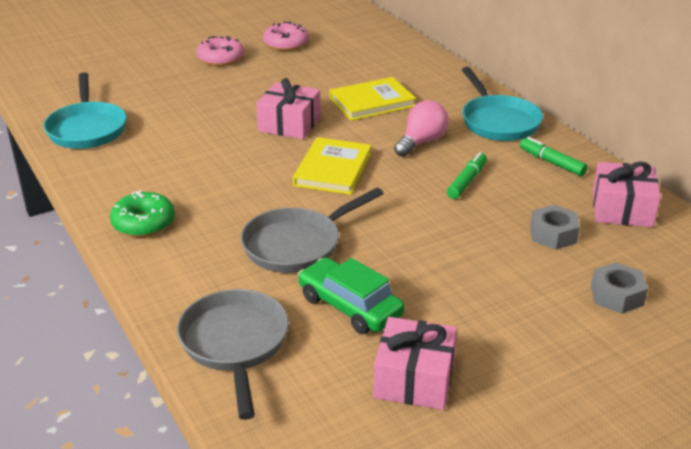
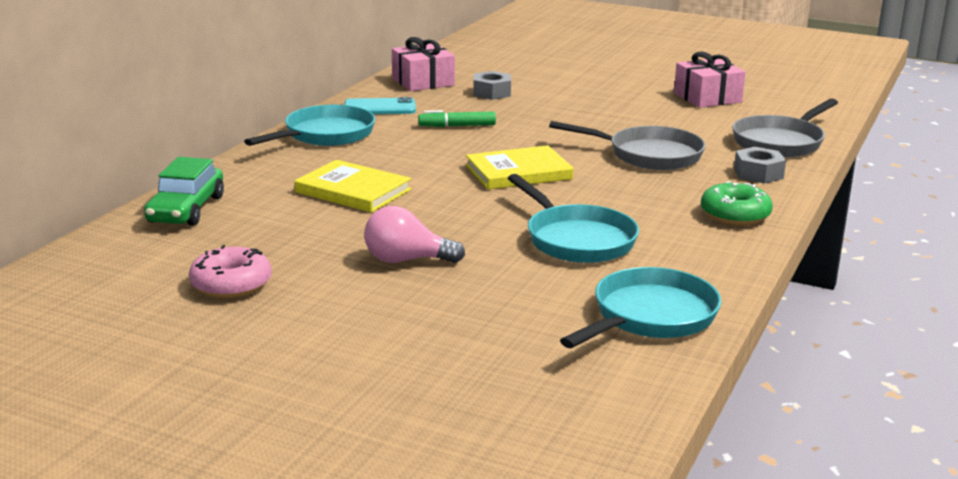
camera: 125 degrees left, 10 degrees down
(200, 146) = (576, 239): none -> turquoise pan
(221, 58) = (337, 312): pink donut -> none
(289, 124) = (461, 214): pink gift -> none
(350, 306) = (680, 124): green car -> green car (186, 209)
(421, 142) = (412, 153): pink light bulb -> pink light bulb (406, 260)
(551, 162) = (380, 107): green marker -> turquoise phone
(616, 295) = (536, 71): grey nut -> grey nut (758, 174)

